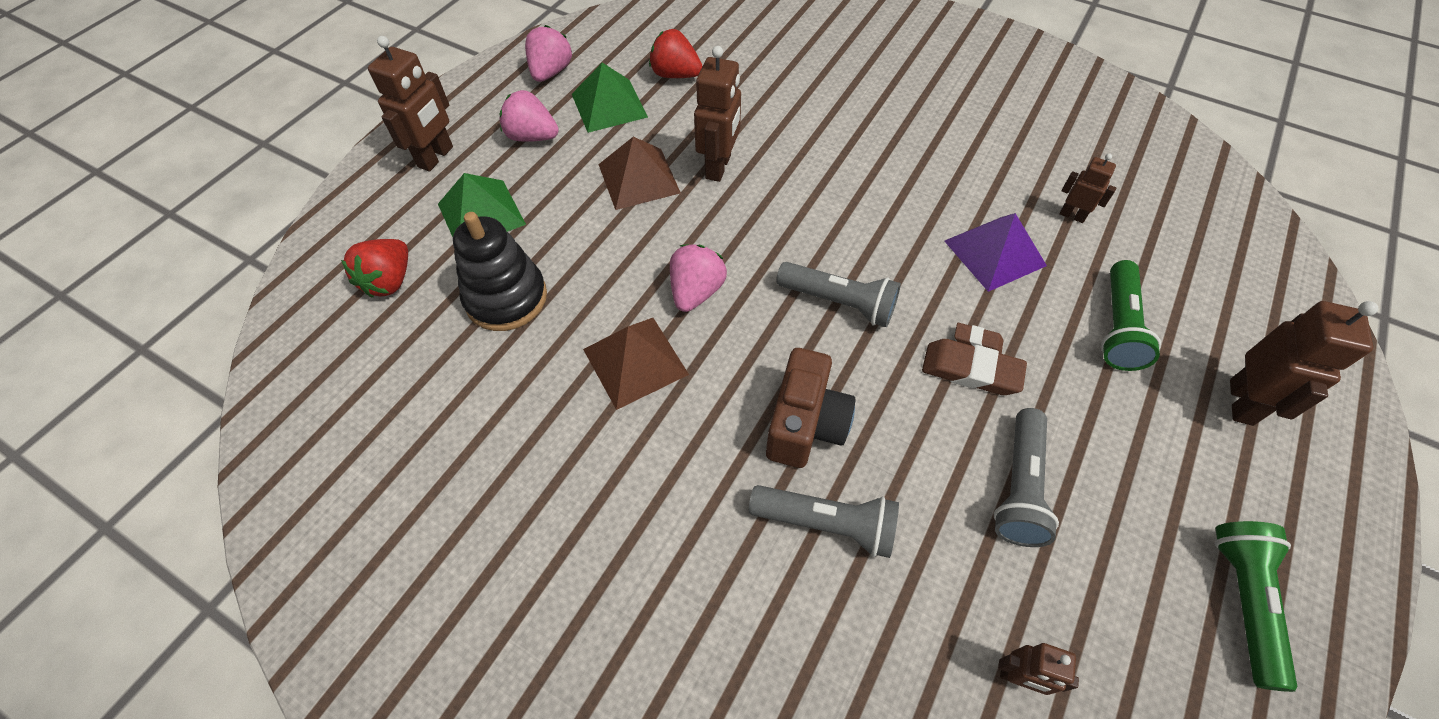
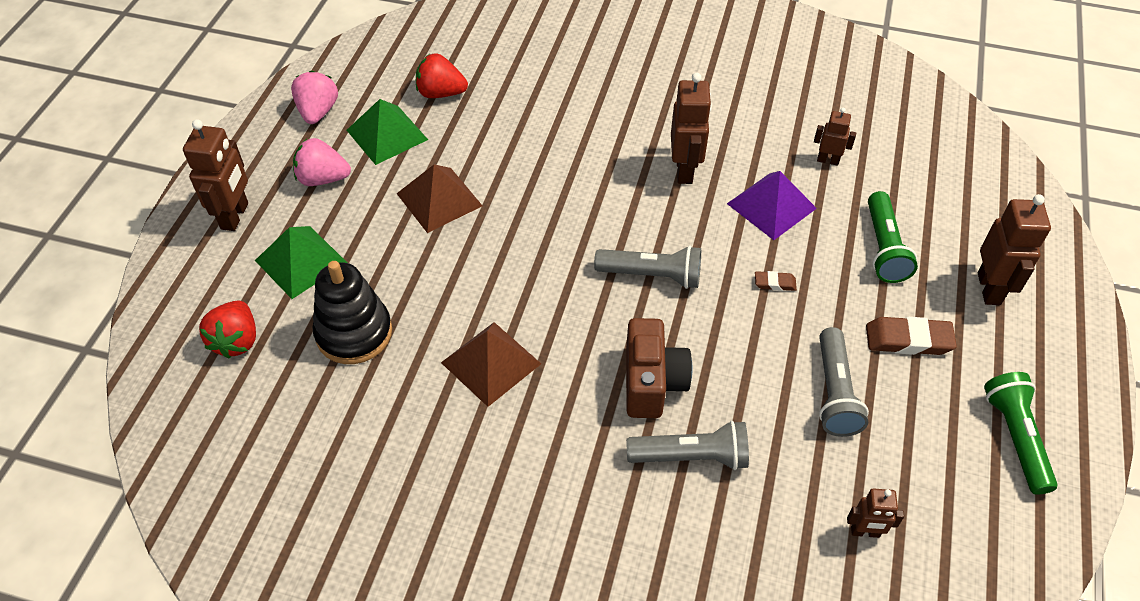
camera: 15 degrees left, 5 degrees down
(696, 292) = (525, 292): pink strawberry -> none
(718, 167) = (510, 175): brown robot -> brown robot (685, 170)
(971, 371) = (775, 309): brown eraser -> brown eraser (908, 340)

